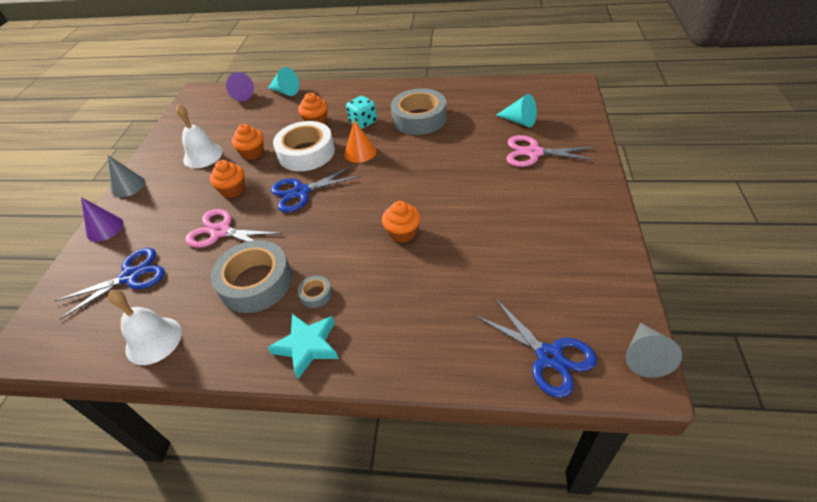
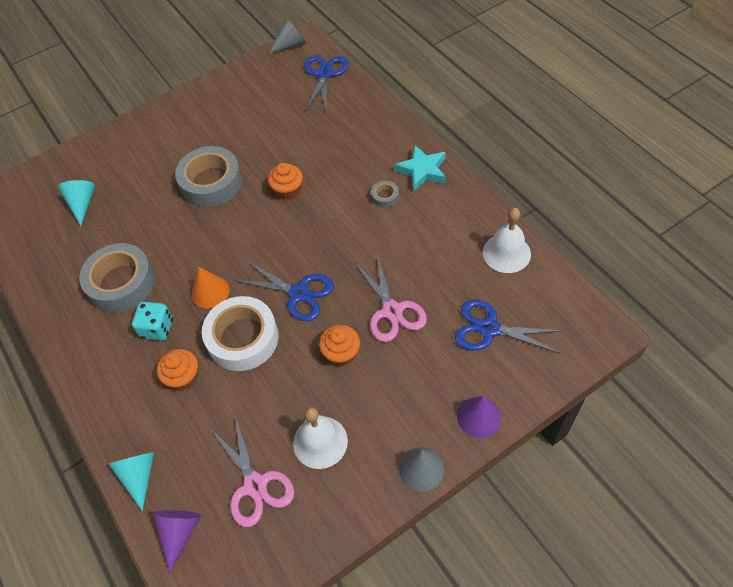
camera: 130 degrees left, 10 degrees up
(252, 153) = (279, 391): orange cupcake -> none
(256, 282) = (410, 238): grey tape -> grey tape (211, 183)
(533, 152) = (129, 170): pink scissors -> pink scissors (255, 485)

